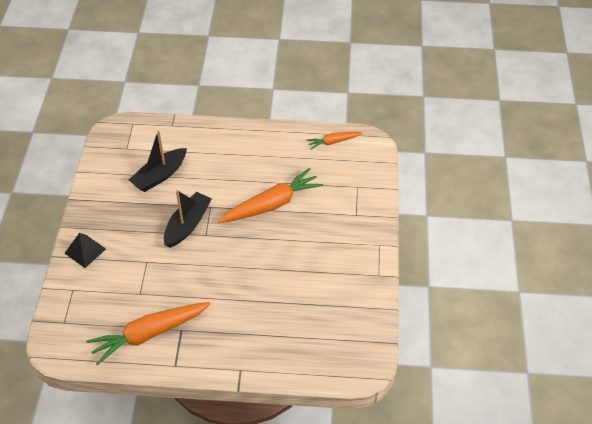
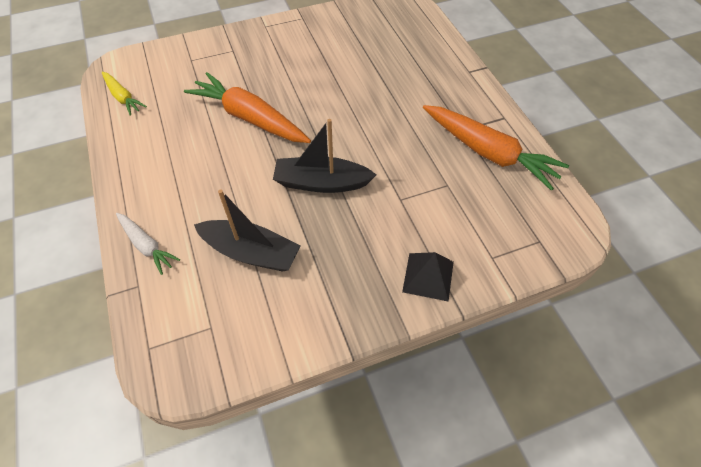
camera: 115 degrees left, 5 degrees up
(196, 133) = (147, 246): none -> white carrot
(333, 142) = (123, 97): orange carrot -> yellow carrot

